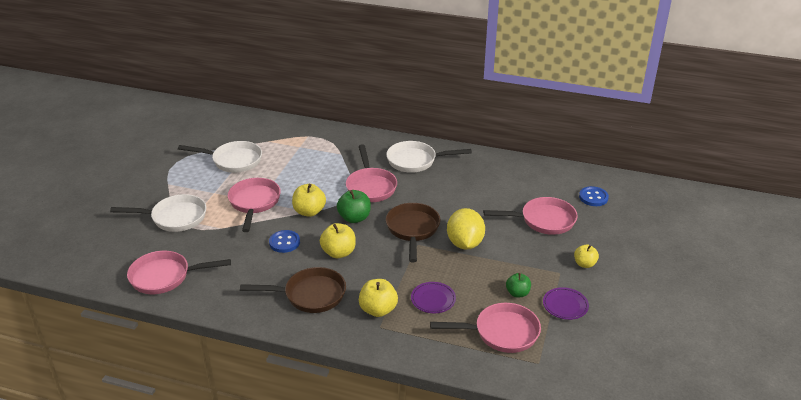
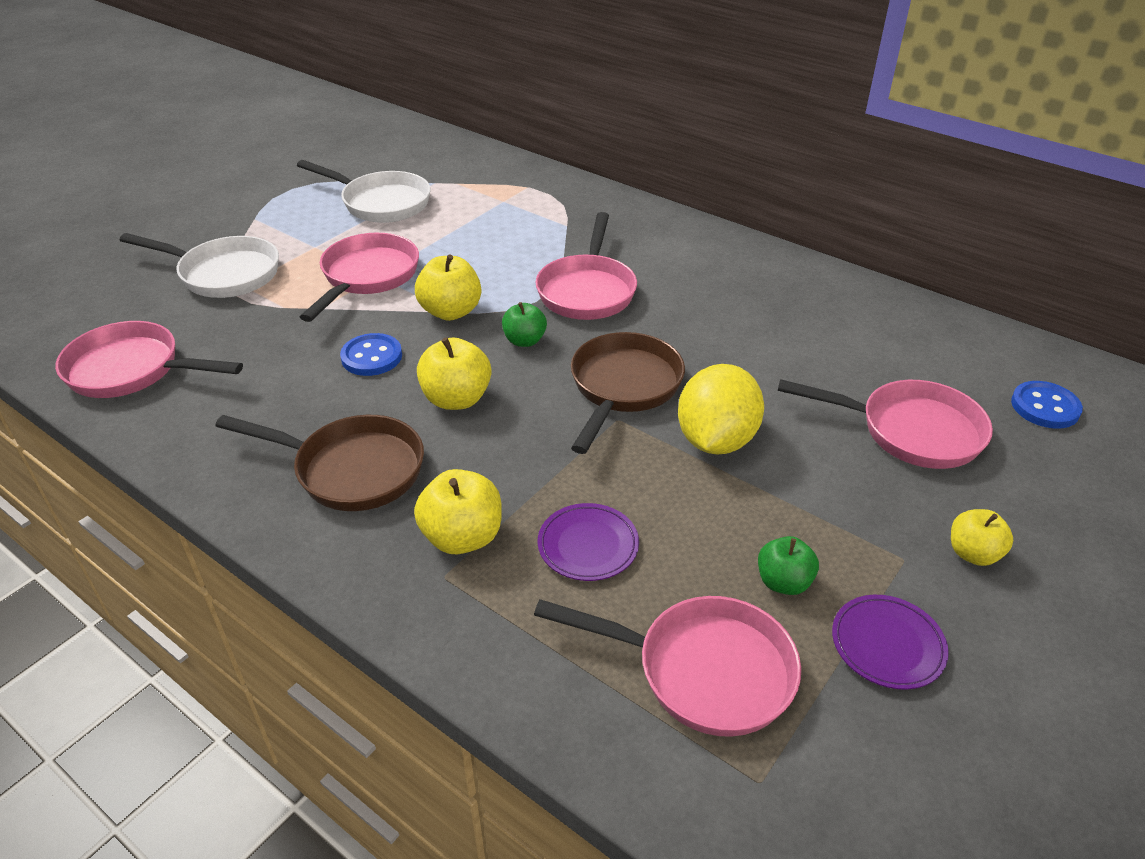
camera: 20 degrees right, 5 degrees up
(354, 218) = (524, 341): green apple -> green apple, size x0.66
(415, 161) = (696, 262): white pan -> none

